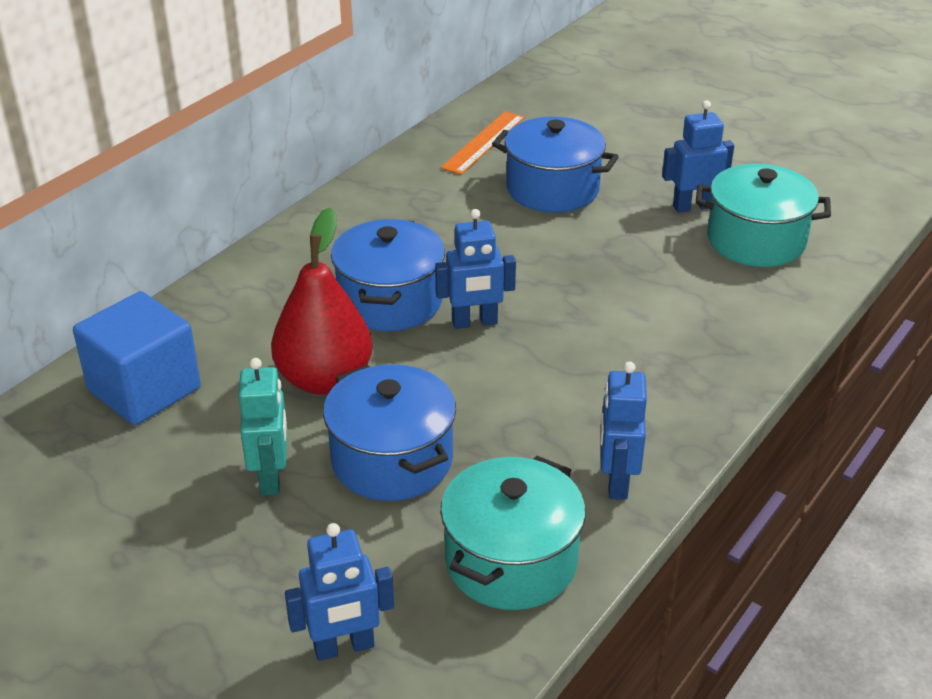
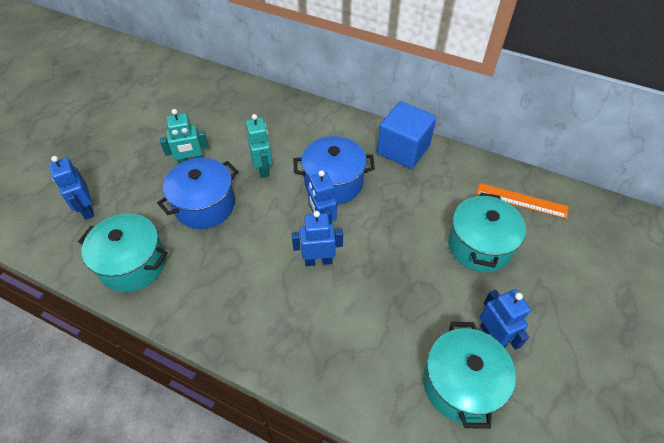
camera: 80 degrees right, 15 degrees up
(144, 389) = (248, 110): blue cube -> blue cube (403, 150)
(324, 379) = (263, 169): red pear -> turquoise robot
(552, 189) = (479, 245): blue pot -> turquoise pot
(616, 481) = (190, 307): blue robot -> blue robot (318, 261)

